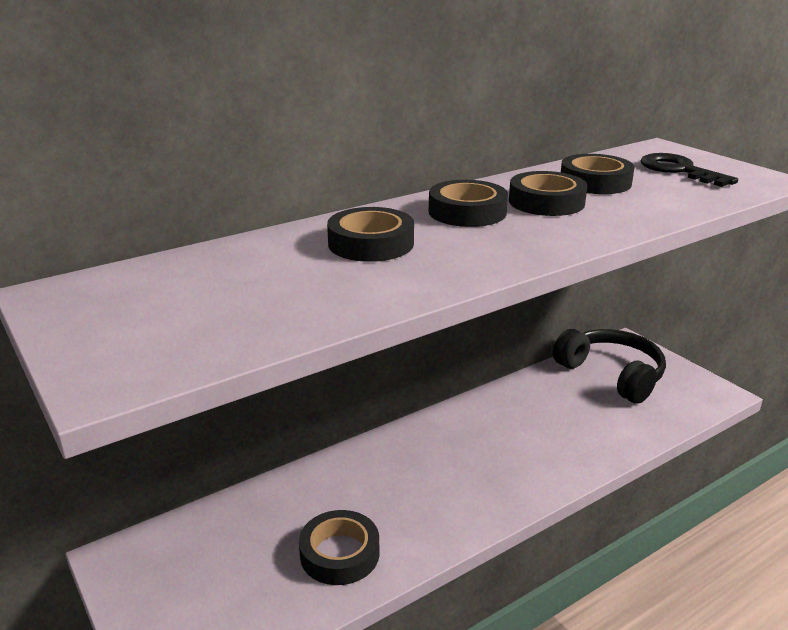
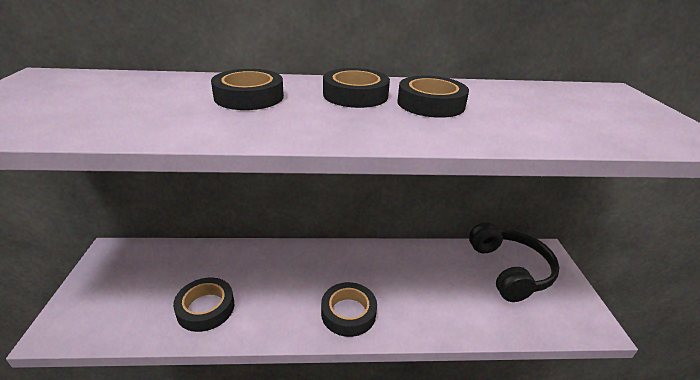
camera: 30 degrees right, 5 degrees up
(595, 182) = (501, 100): black tape -> black tape (348, 313)
(679, 170) = (603, 110): black key -> none

